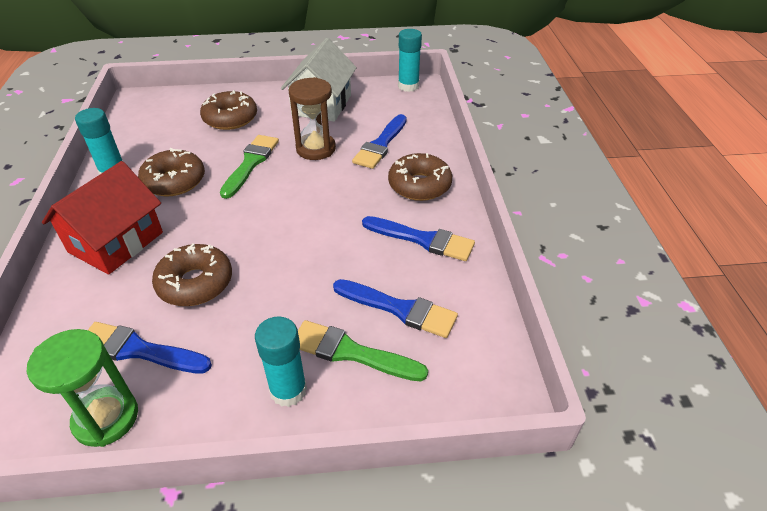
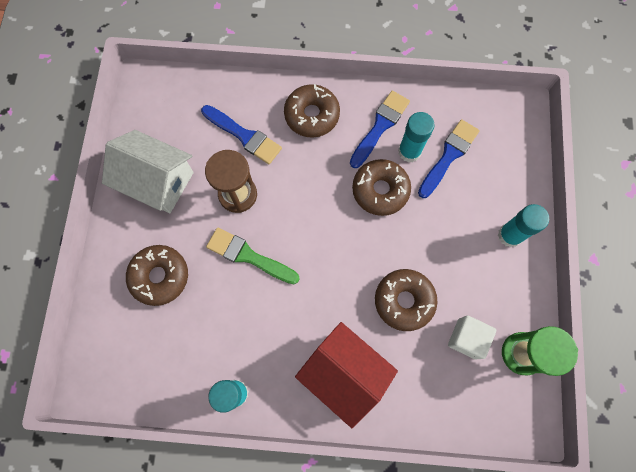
camera: 80 degrees left, 30 degrees up
(138, 350) = (467, 338): blue brush -> white cube
(174, 181) = (263, 329): brown donut -> brown donut (380, 190)
(351, 352) = (483, 193): green brush -> none
(408, 86) = (143, 92): turquoise glue stick -> turquoise glue stick (409, 151)

